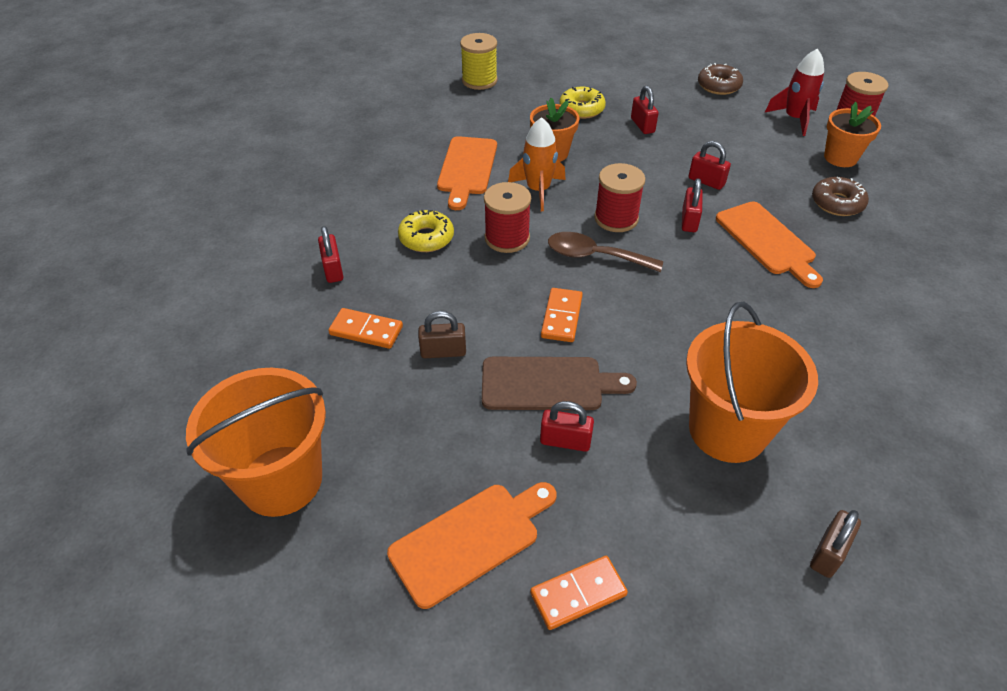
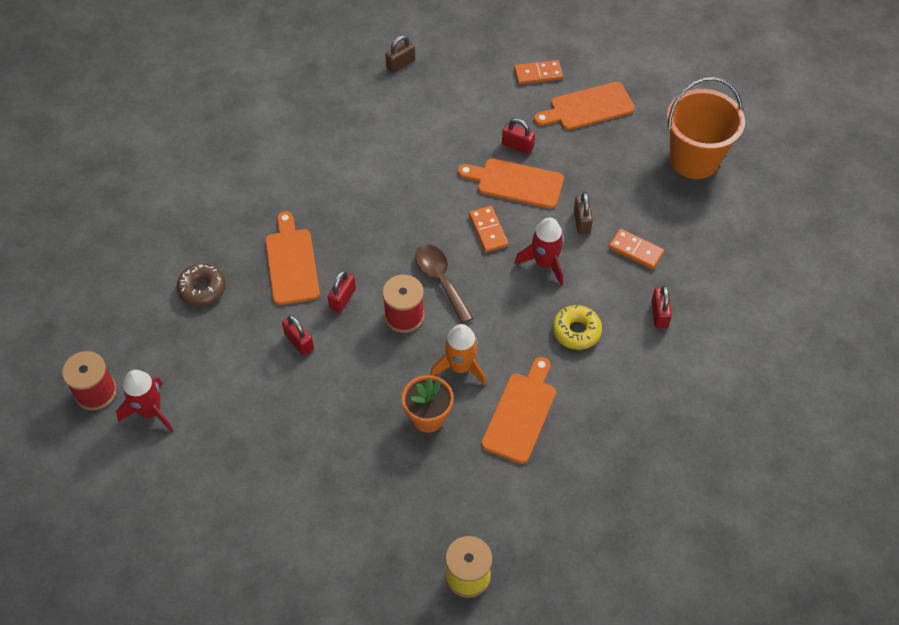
camera: 165 degrees left, 10 degrees up
(443, 351) = (581, 221): brown padlock -> brown padlock turned 75 degrees clockwise
(479, 295) = (544, 263): none -> red rocket
(507, 238) = (507, 315): red spool -> none
(548, 384) = (515, 183): brown cutting board -> orange cutting board
(561, 317) = (488, 230): orange domino -> orange domino turned 45 degrees counterclockwise
(581, 109) = (367, 485): yellow donut -> none
(594, 256) = (440, 280): brown spoon -> brown spoon turned 150 degrees counterclockwise
(642, 125) = (315, 439): red padlock -> none
(718, 86) = (190, 491): brown donut -> none
(727, 430) = (415, 131): orange bucket -> none
(840, 158) = (152, 343): orange flower pot -> none

